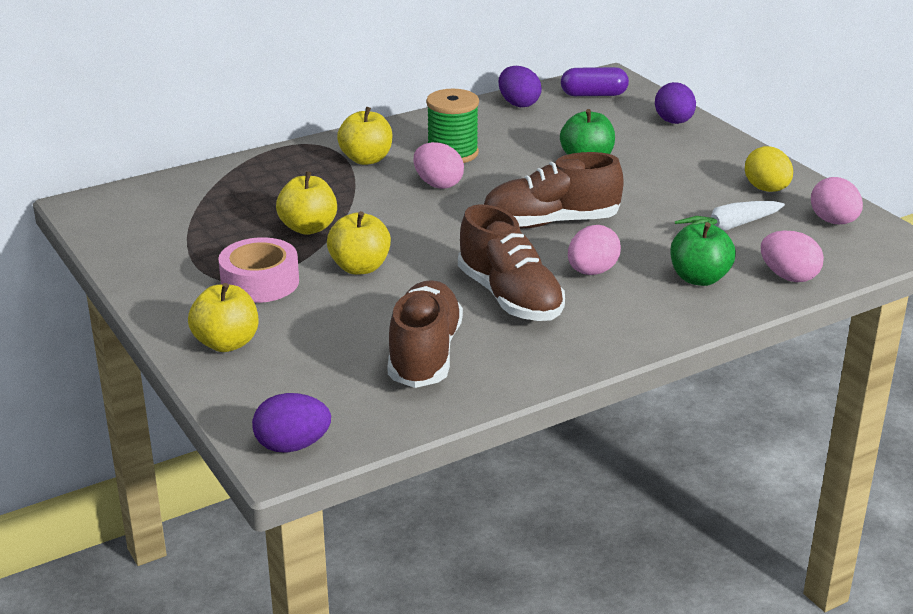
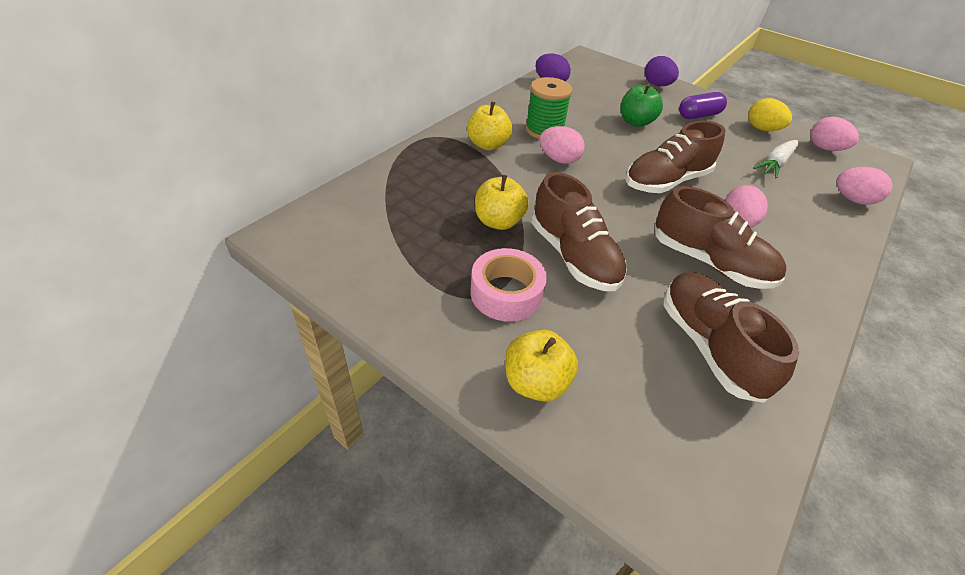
camera: 25 degrees left, 15 degrees up
(292, 446) = (712, 518): purple egg -> none
(360, 267) = (573, 256): yellow apple -> brown shoe
(594, 95) = (590, 70): purple capsule -> purple capsule (698, 115)
(699, 278) = (806, 213): green apple -> none

